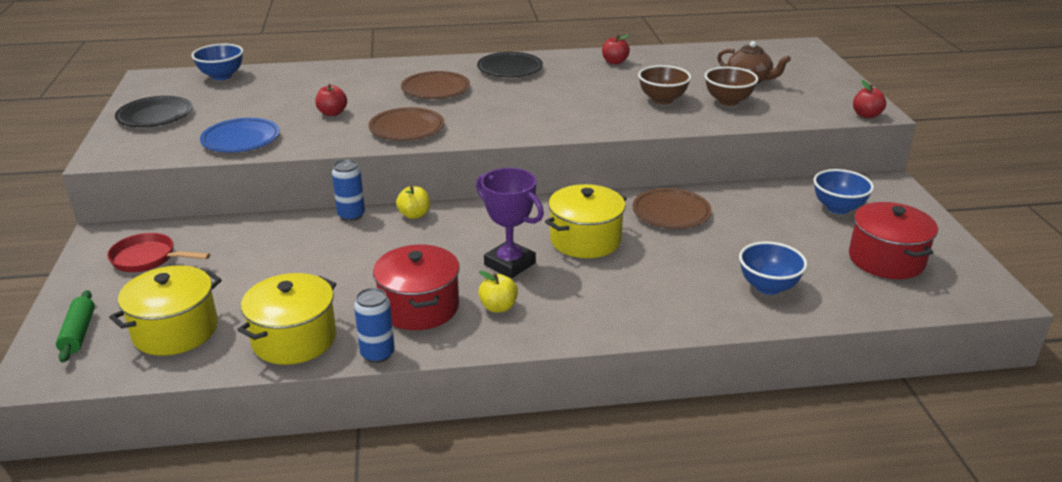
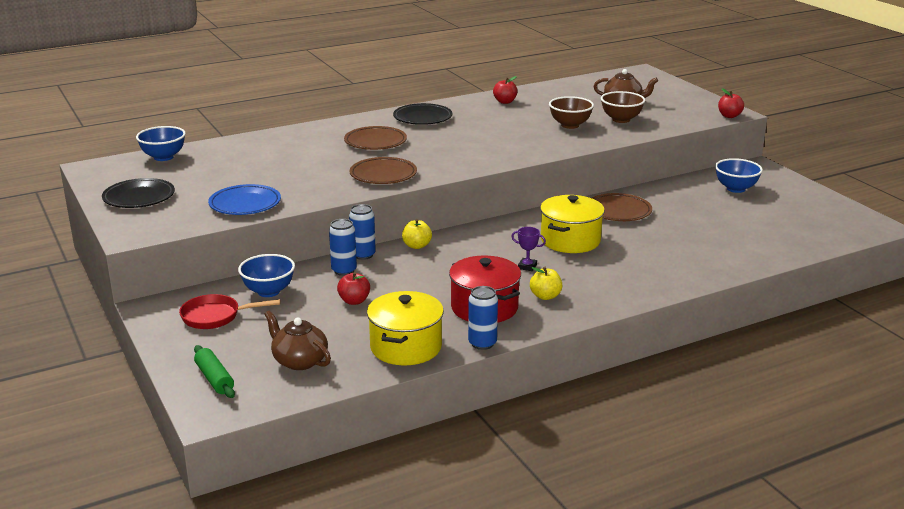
camera: 20 degrees left, 5 degrees down
(175, 331) = (299, 361): yellow pot -> brown teapot
(316, 230) = (344, 270): none -> blue can
(332, 113) = (304, 172): red apple -> red apple (354, 301)
(510, 264) = (527, 266): purple trophy -> purple trophy, size x0.49
(768, 287) = (727, 248): blue bowl -> blue bowl (268, 291)
(886, 259) = (793, 217): red pot -> none

